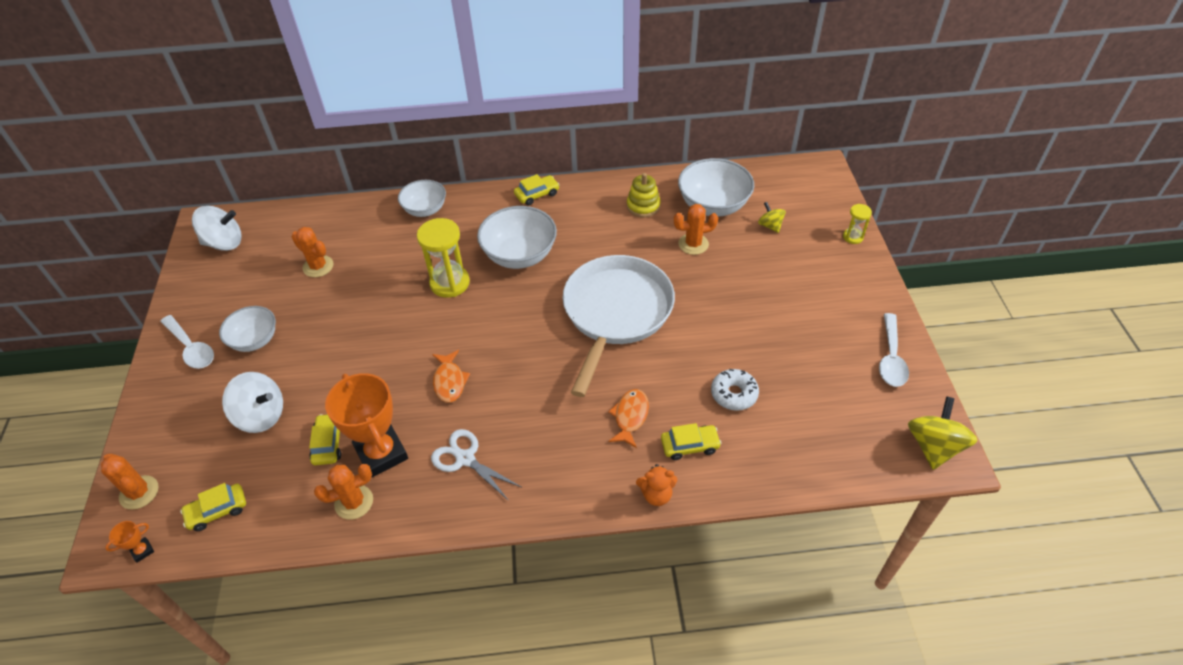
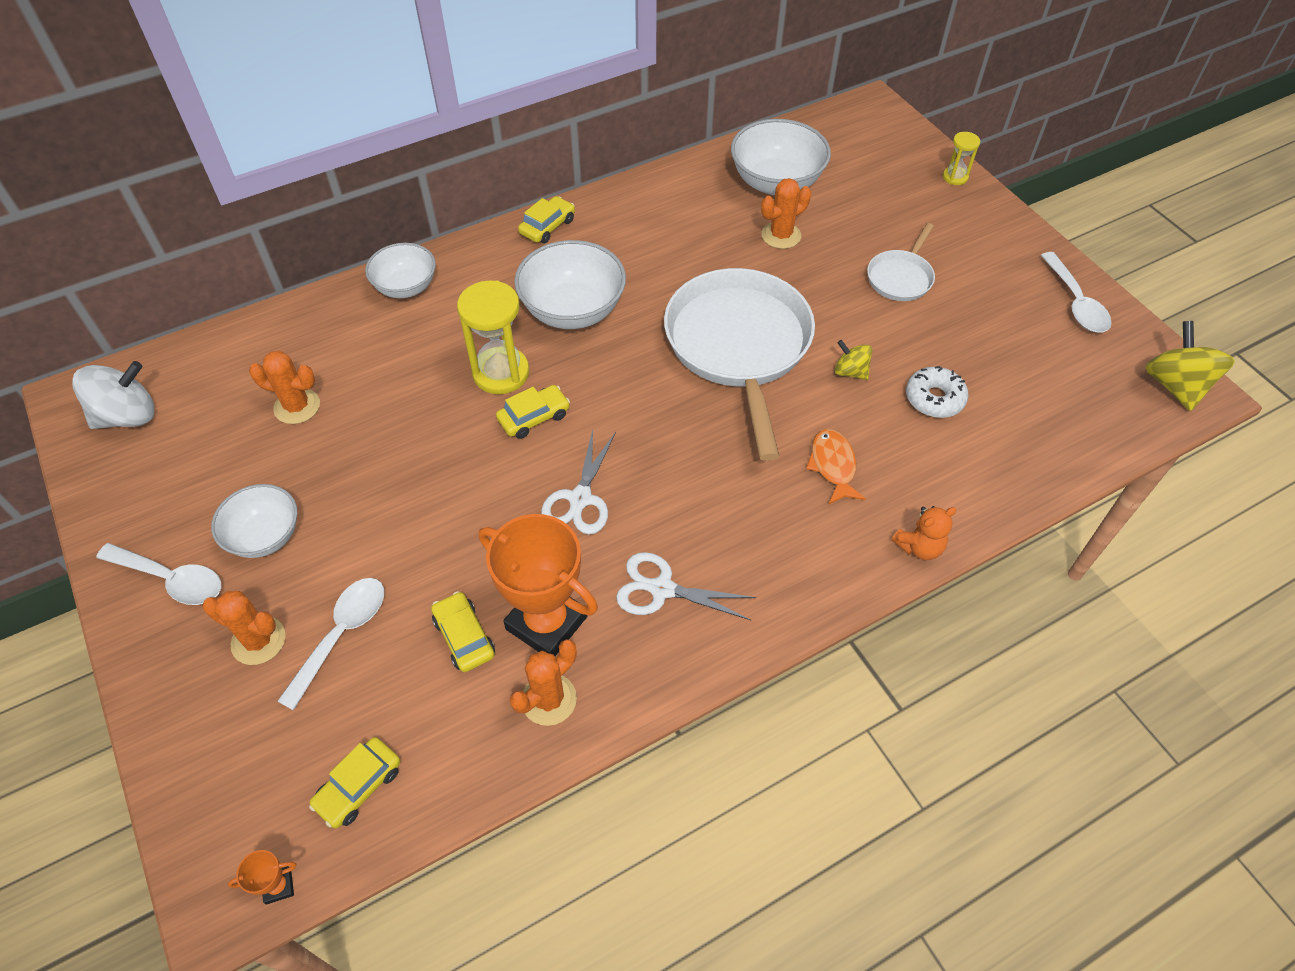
camera: 25 degrees left, 5 degrees up
(139, 492) = (220, 808): orange cactus -> orange cactus (258, 641)
(142, 551) = (278, 886): orange trophy -> orange trophy turned 45 degrees clockwise
(261, 415) = (342, 635): white spinning top -> white spoon
(449, 381) = (580, 499): orange fish -> white scissors
(643, 206) = (692, 205): yellow stacking toy -> none
(689, 445) = (921, 475): yellow car -> yellow car (534, 417)
(763, 299) = (900, 277): none -> white pan
(770, 226) = (856, 189): yellow spinning top -> yellow spinning top (850, 371)

